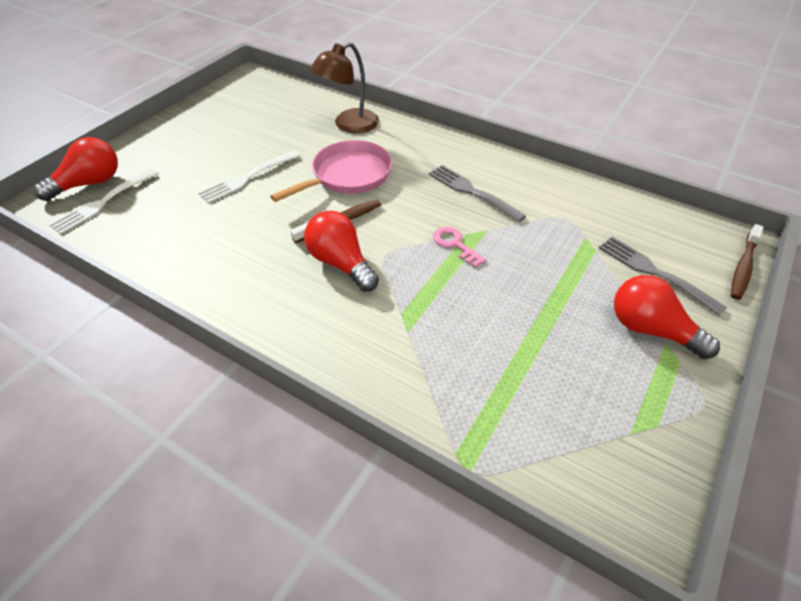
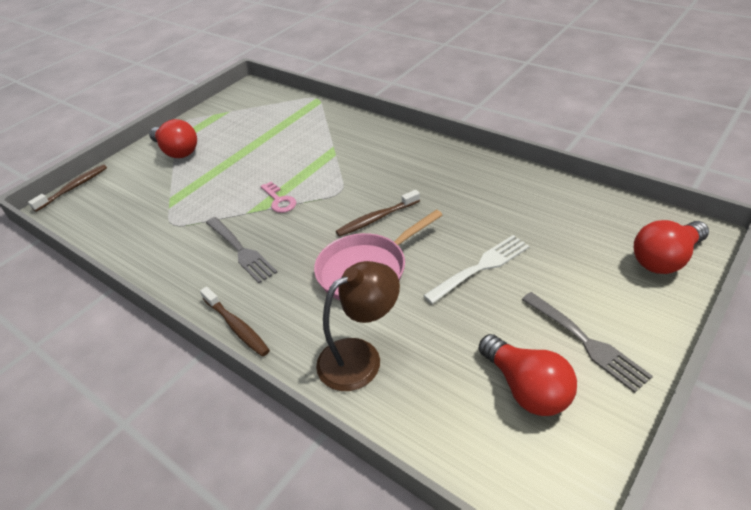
camera: 170 degrees left, 5 degrees down
(103, 203) = (628, 236): white fork -> none
(341, 263) = (376, 185): red light bulb -> red light bulb (526, 388)
(446, 139) = (237, 326): none -> brown toothbrush
(654, 272) = (141, 183): grey fork -> grey fork (586, 342)

